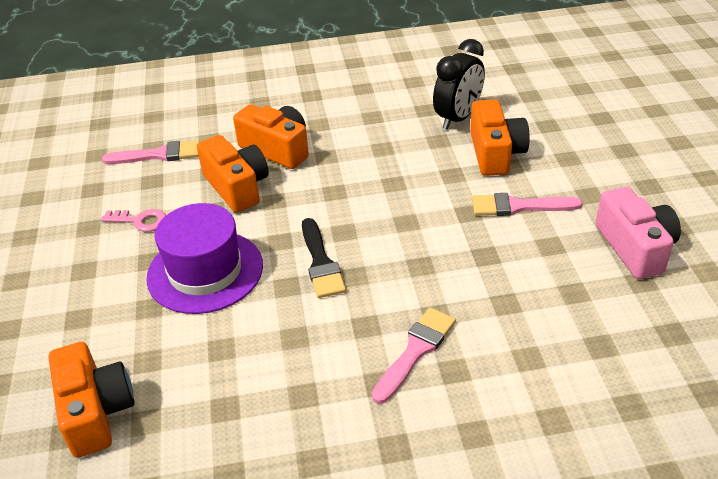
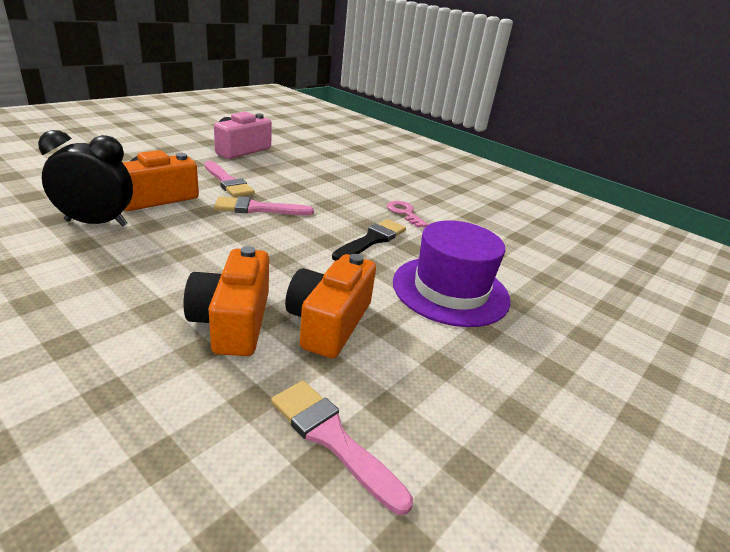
camera: 135 degrees left, 10 degrees down
(96, 411) = (602, 281): orange camera -> none
(140, 221) = (455, 371): pink key -> pink key (404, 213)
(415, 351) = (398, 193): pink brush -> pink brush (258, 209)

